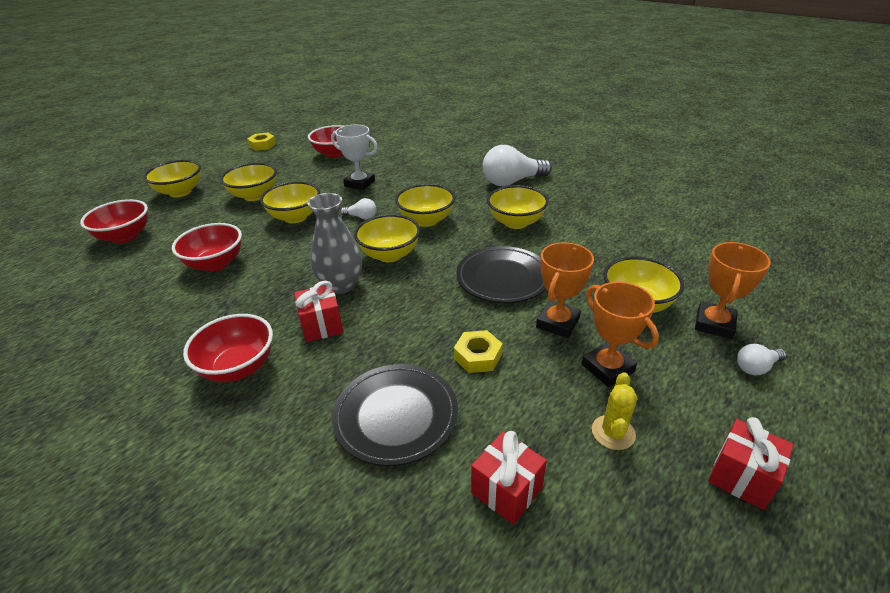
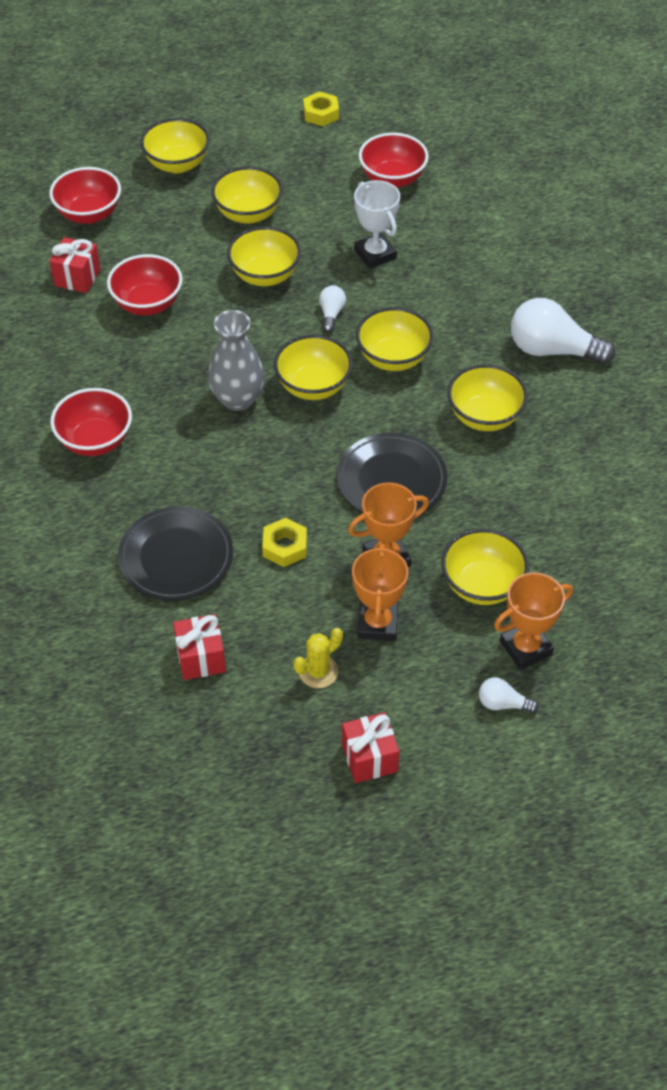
camera: 35 degrees right, 15 degrees up
(322, 326) = (187, 437): red gift -> red gift (77, 277)
(361, 217) = (331, 314): white light bulb -> white light bulb turned 135 degrees counterclockwise

